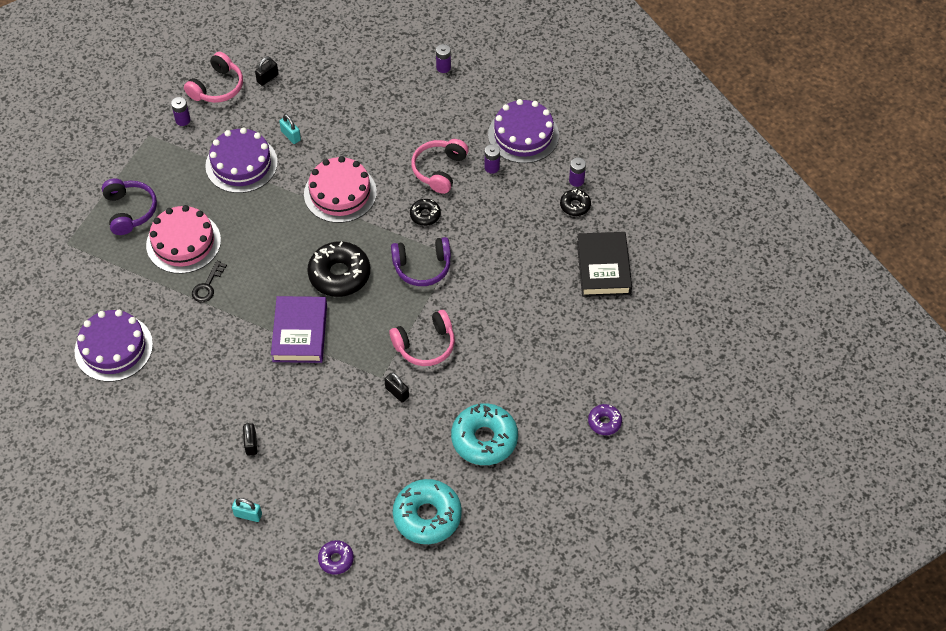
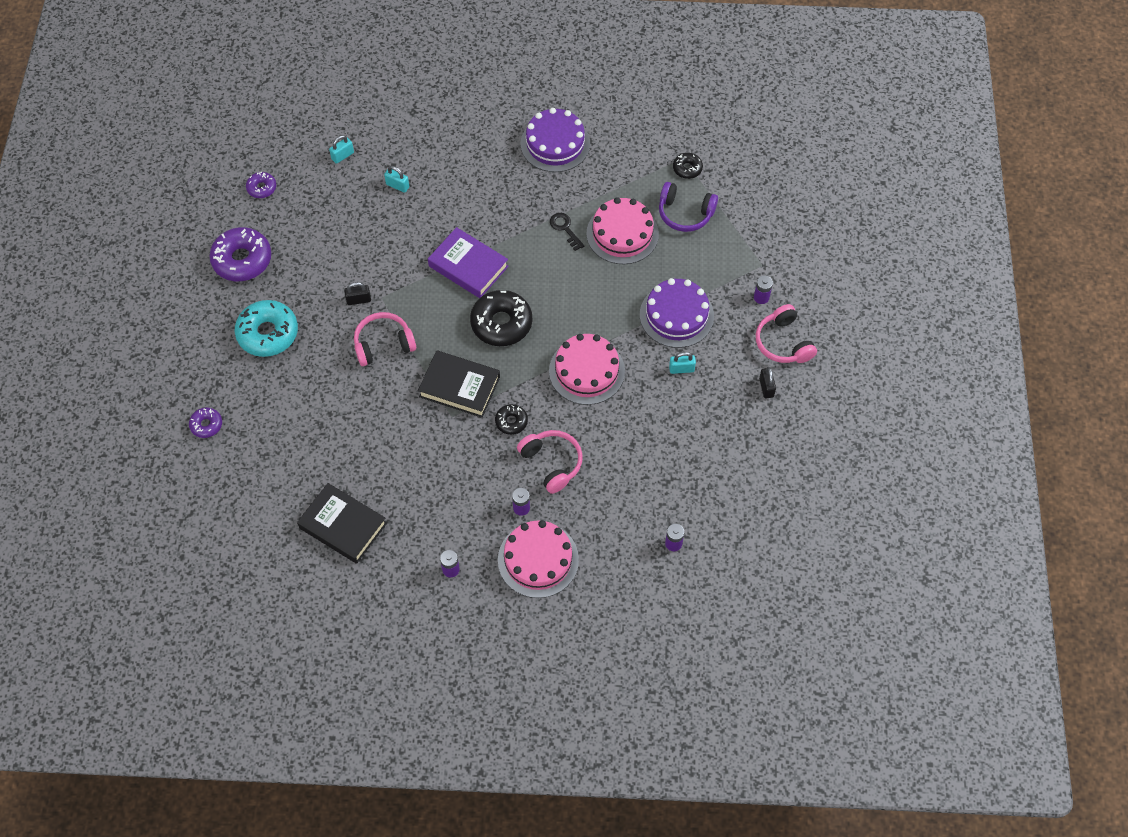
camera: 125 degrees right, 5 degrees up
(251, 444) = (397, 186): black padlock -> turquoise padlock
(422, 267) = (459, 387): purple headphones -> black book
(425, 345) = (383, 344): pink headphones -> pink headphones turned 60 degrees clockwise
(427, 516) = (242, 260): turquoise donut -> purple donut
(523, 135) = (538, 559): purple cake -> pink cake
(575, 205) = (424, 548): black donut -> black donut (687, 168)

